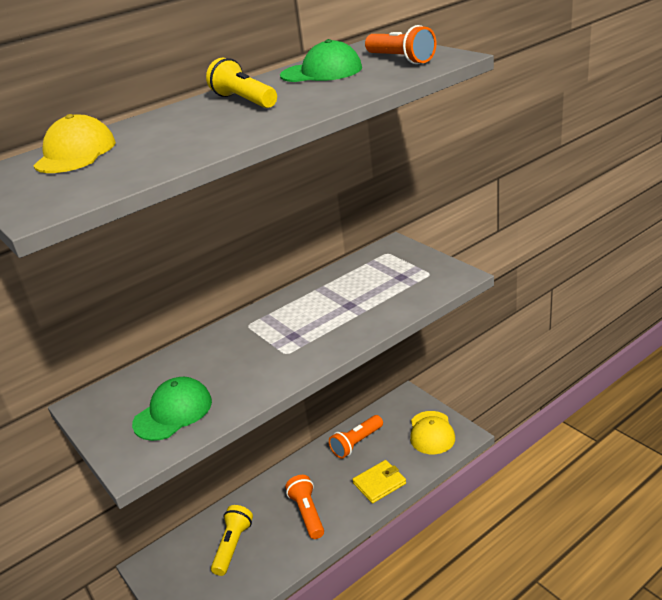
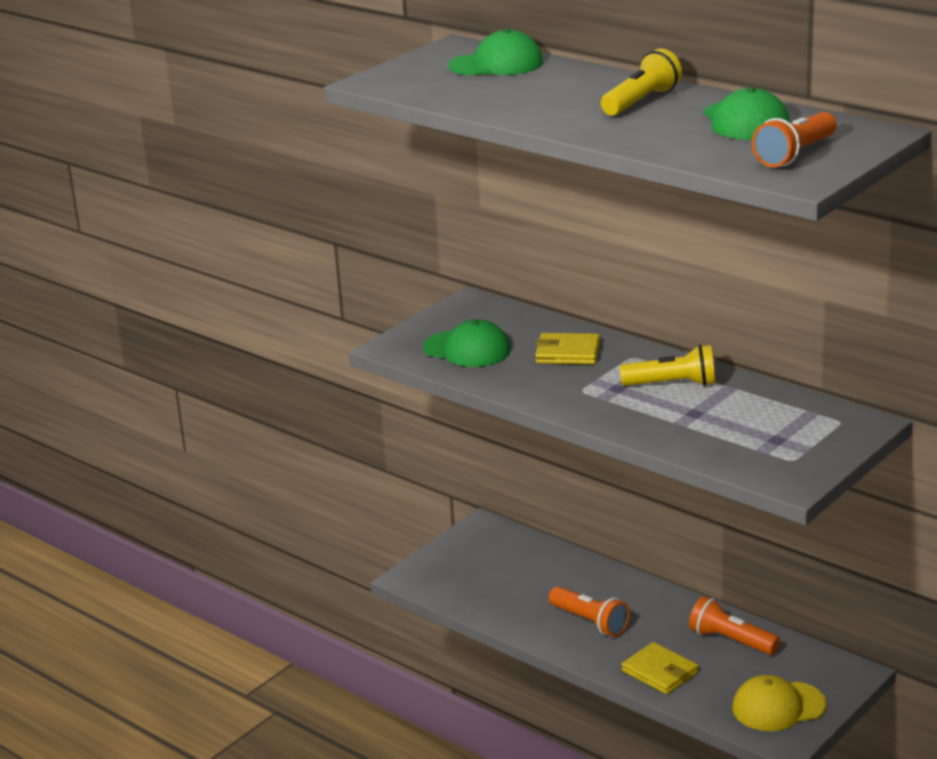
camera: 75 degrees right, 5 degrees down
(75, 153) = (496, 64): yellow cap -> green cap
(219, 355) = (568, 353): none -> yellow wallet
(233, 546) = (525, 577): yellow flashlight -> yellow flashlight (672, 384)
(307, 513) = (590, 622): orange flashlight -> orange flashlight turned 75 degrees clockwise

